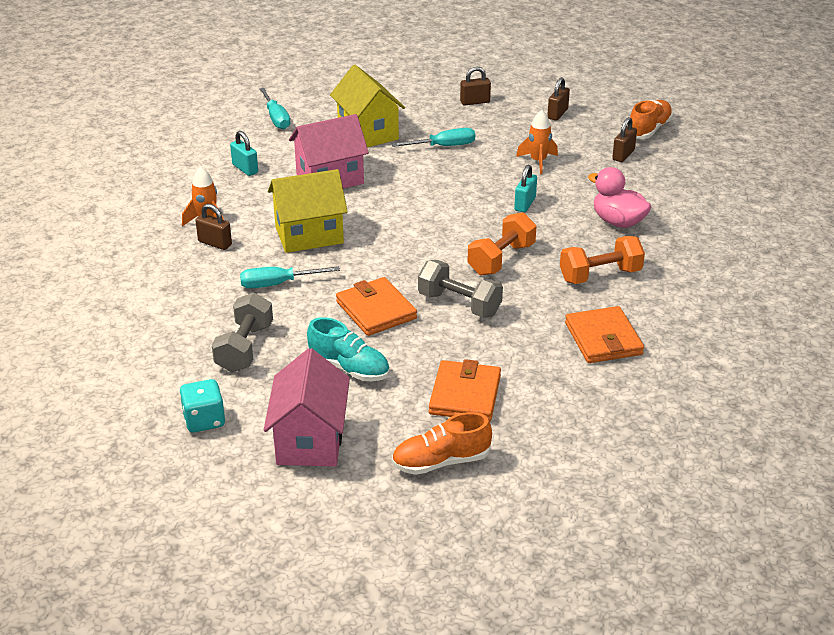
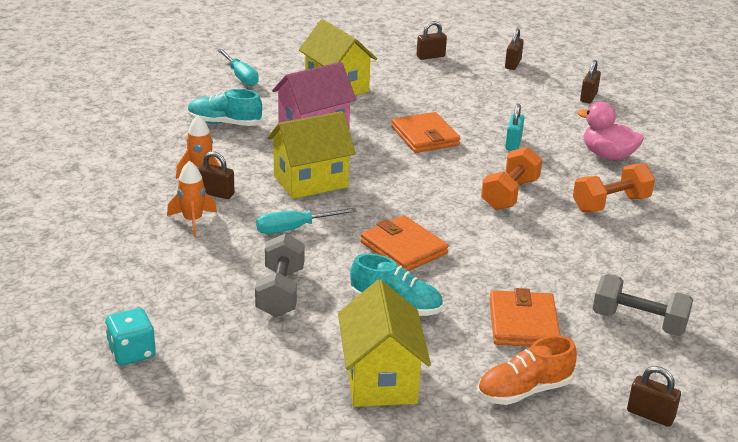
camera: 10 degrees left, 5 degrees down
(204, 420) = (261, 367): turquoise dice -> turquoise dice (132, 353)
(245, 169) = (224, 123): turquoise padlock -> turquoise shoe
(310, 440) = (380, 379): pink house -> yellow house
(444, 146) = (415, 96): turquoise screwdriver -> none
(459, 304) = (485, 238): grey dumbbell -> grey dumbbell (638, 322)
(538, 161) = (511, 106): orange rocket -> orange rocket (192, 221)
(553, 495) = (650, 415): none -> brown padlock
(603, 339) = (637, 262): orange wallet -> orange wallet (425, 136)
(649, 129) = (603, 75): orange shoe -> none

